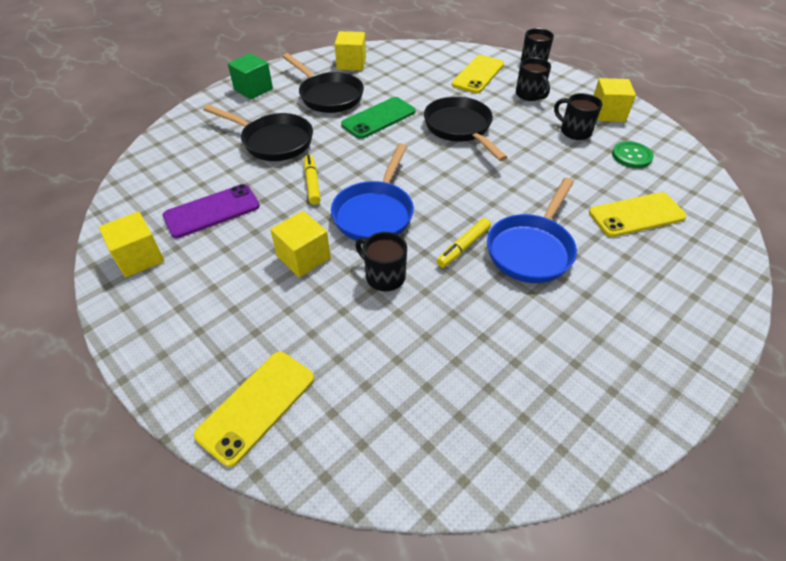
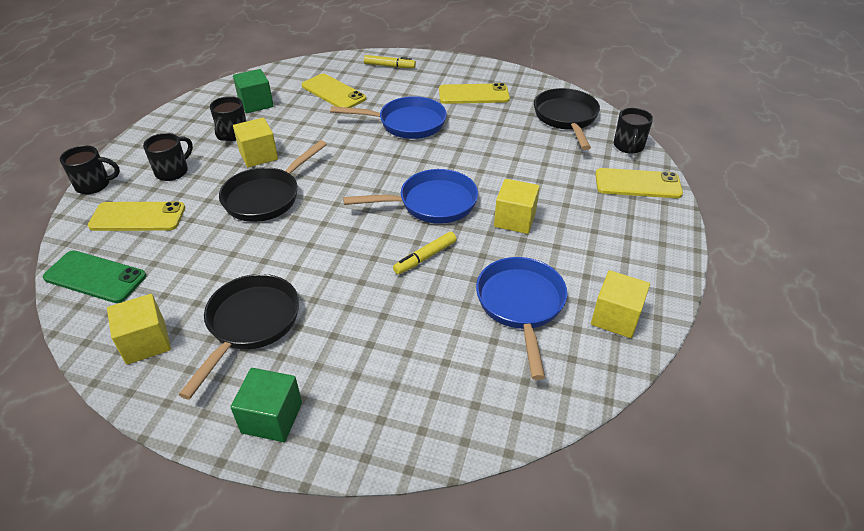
camera: 120 degrees left, 5 degrees down
(212, 211) = (521, 306): purple phone -> blue pan
(273, 141) = (380, 324): black pan -> black pan (566, 118)
(378, 118) = (279, 259): green phone -> green phone (95, 277)
(384, 276) = (493, 174): black mug -> black mug (628, 146)
(463, 247) = (430, 150): yellow marker -> yellow marker (389, 66)
(575, 346) = (473, 94): none -> yellow phone
(607, 113) = (189, 124): yellow cube -> yellow cube (258, 155)
(631, 156) = (256, 103): green button -> green cube

